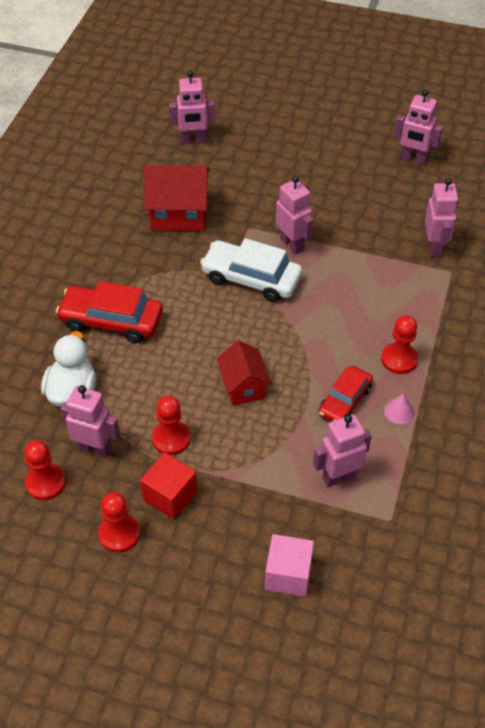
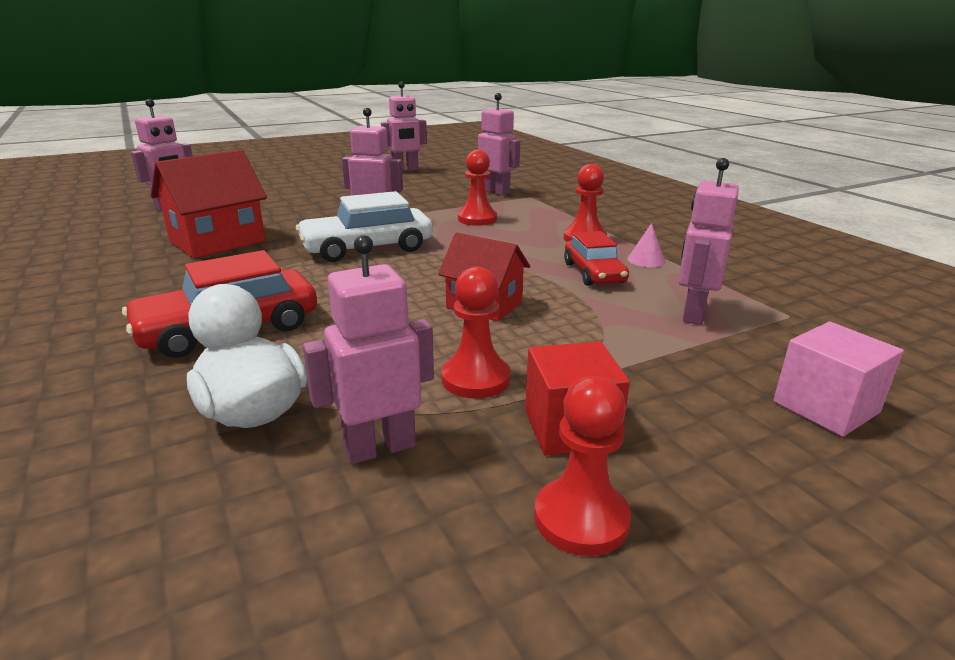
camera: 45 degrees left, 25 degrees down
(45, 483) = (348, 544): red pawn -> red pawn (477, 219)

